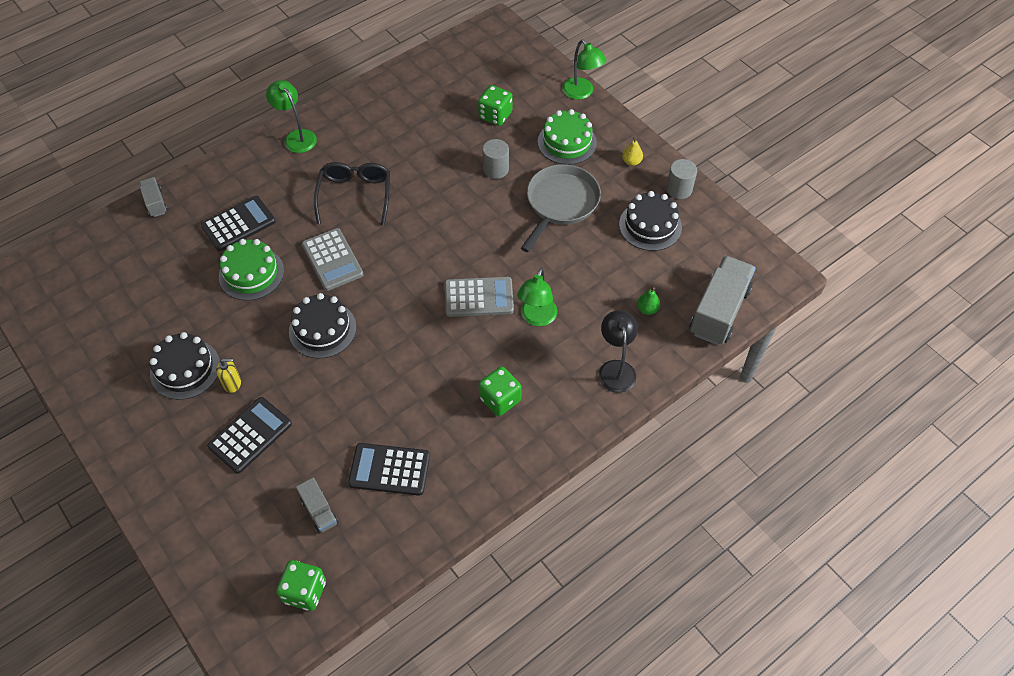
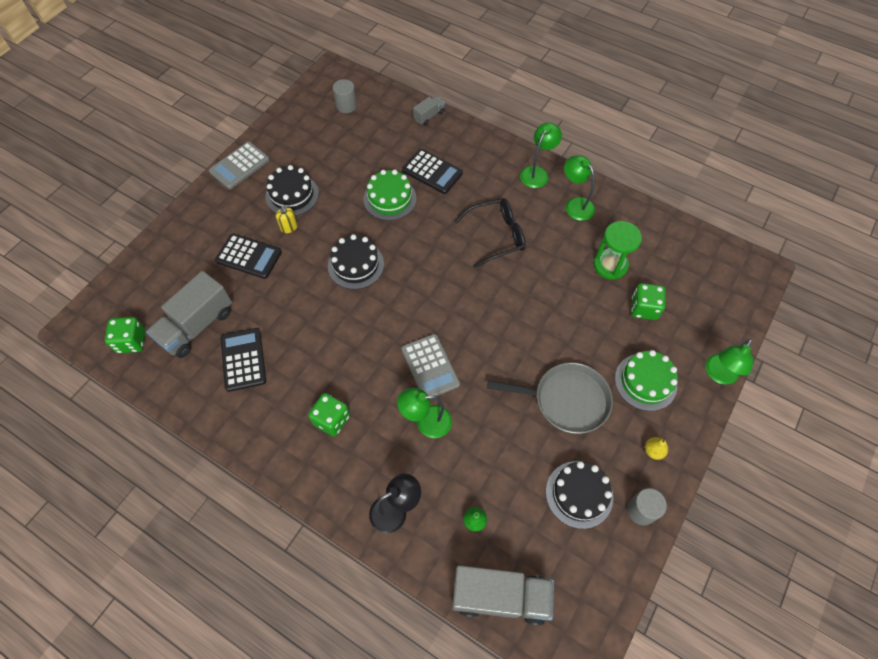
camera: 70 degrees right, 5 degrees up
(319, 511) = (197, 325): grey truck -> grey truck, size x2.01
(332, 260) = (424, 245): grey calculator -> grey calculator (239, 166)
(354, 121) = (575, 204): none -> green lamp
(438, 121) = (610, 265): none -> green hourglass
(496, 169) = (579, 331): grey cylinder -> grey cylinder (346, 106)

